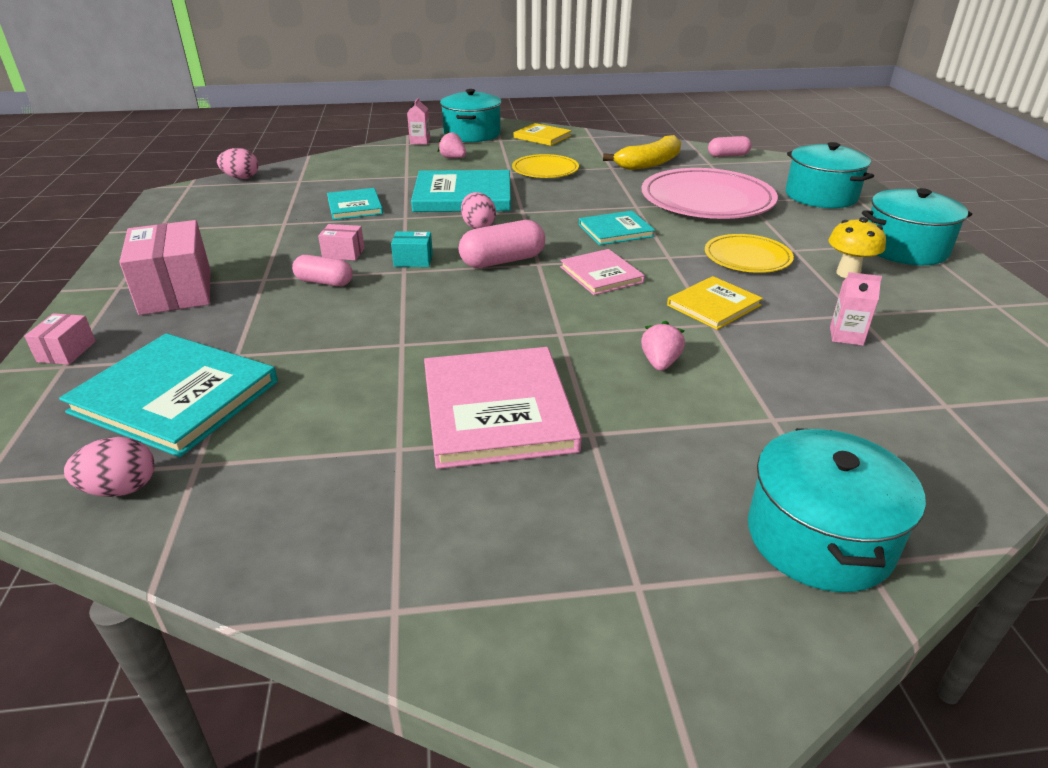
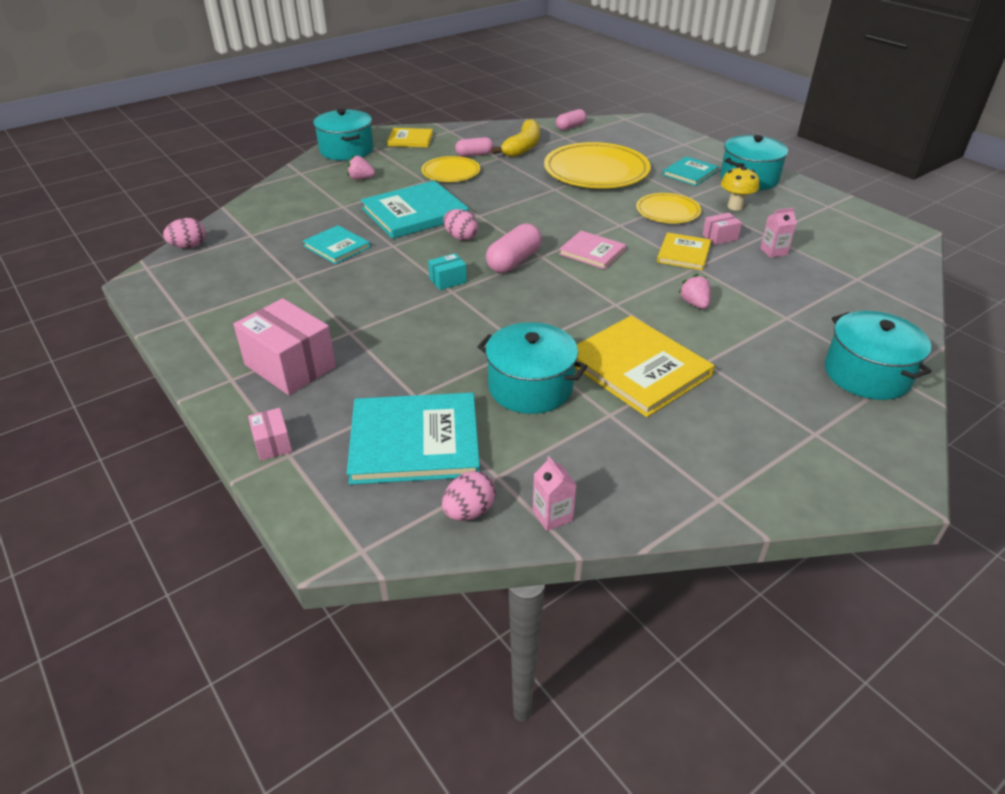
camera: 30 degrees left, 5 degrees up
(324, 282) = (403, 319): pink capsule -> pink capsule (474, 154)
(343, 253) = (385, 291): pink box -> pink box (720, 237)
(420, 141) = (309, 168): pink carton -> pink carton (552, 515)
(497, 410) = (637, 368): pink book -> yellow book
(615, 230) = (563, 213): turquoise book -> turquoise book (690, 173)
(707, 200) = (596, 171): pink plate -> yellow plate
(821, 196) = (664, 148): turquoise pot -> turquoise pot (530, 387)

